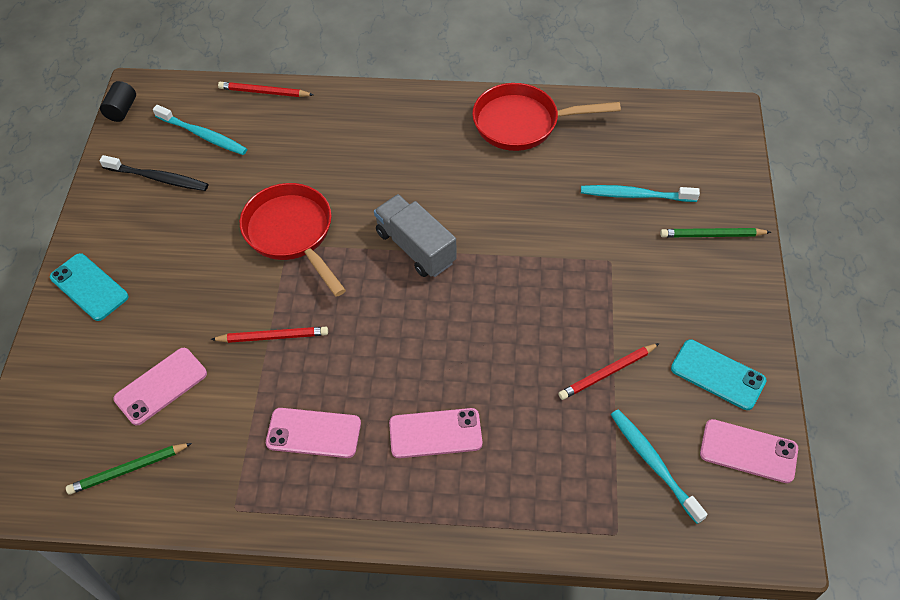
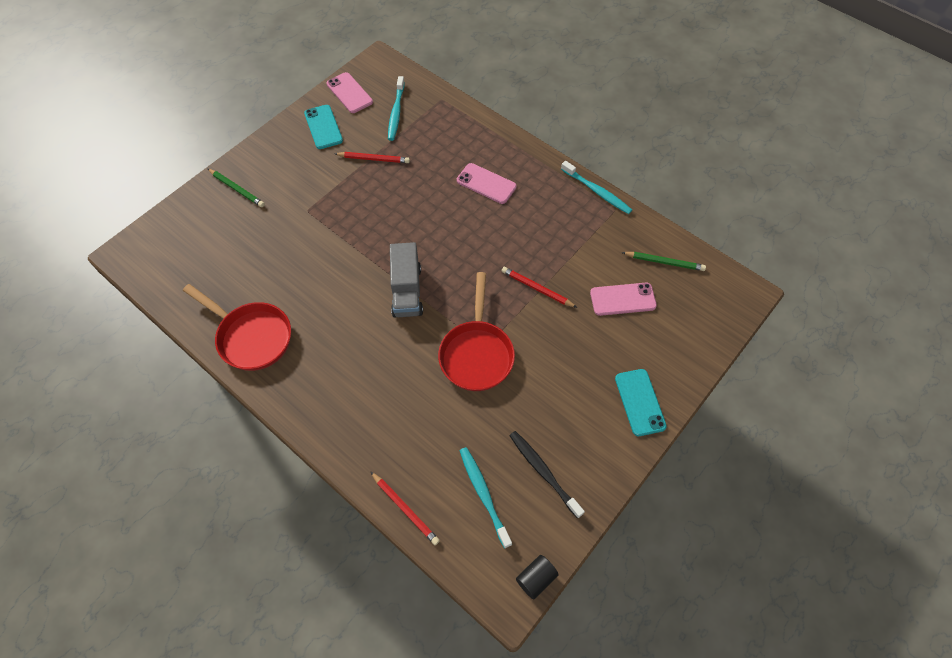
camera: 145 degrees left, 5 degrees up
(313, 433) = (549, 221): pink phone -> none
(635, 195) = (246, 238): turquoise toothbrush -> turquoise toothbrush (597, 191)

